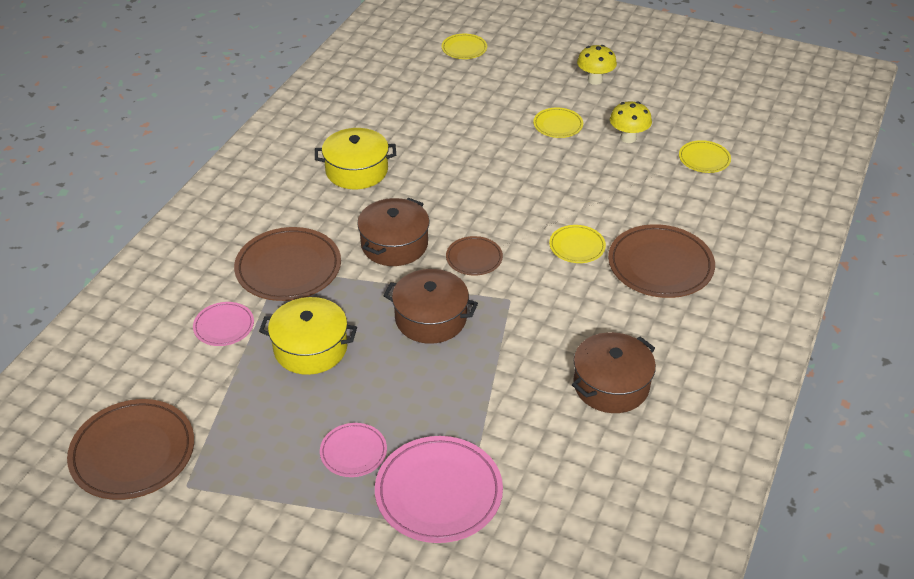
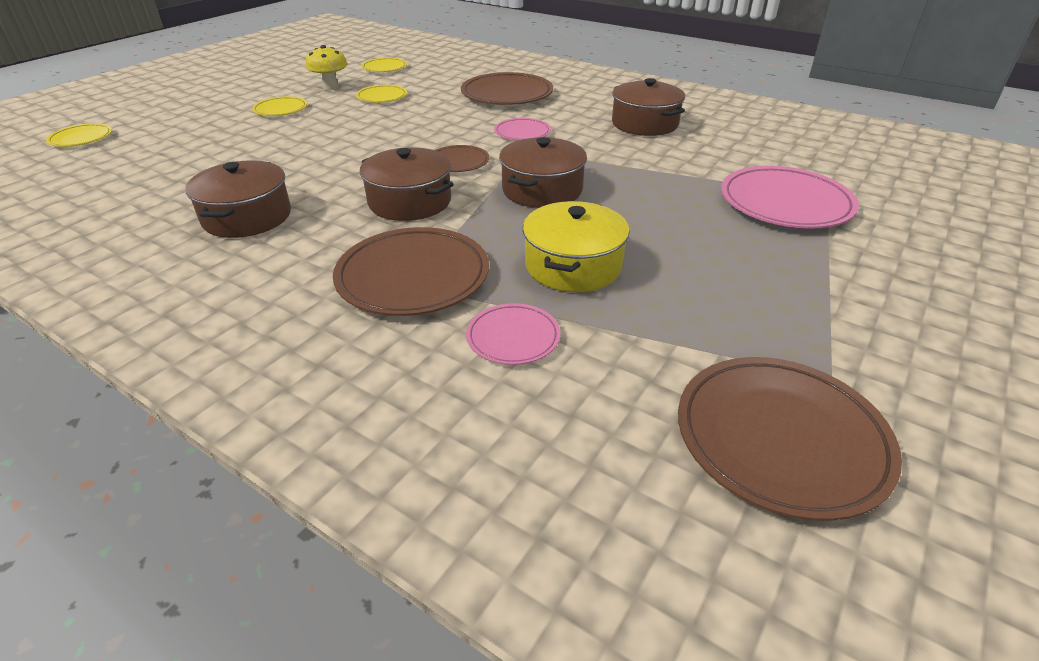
camera: 80 degrees left, 5 degrees down
(353, 452) = (742, 245): pink plate -> pink plate (522, 132)
(356, 170) = (247, 217): yellow pot -> brown pot
(577, 246) = (466, 119): yellow plate -> yellow plate (382, 97)
(595, 80) = (228, 89): yellow mushroom -> none

